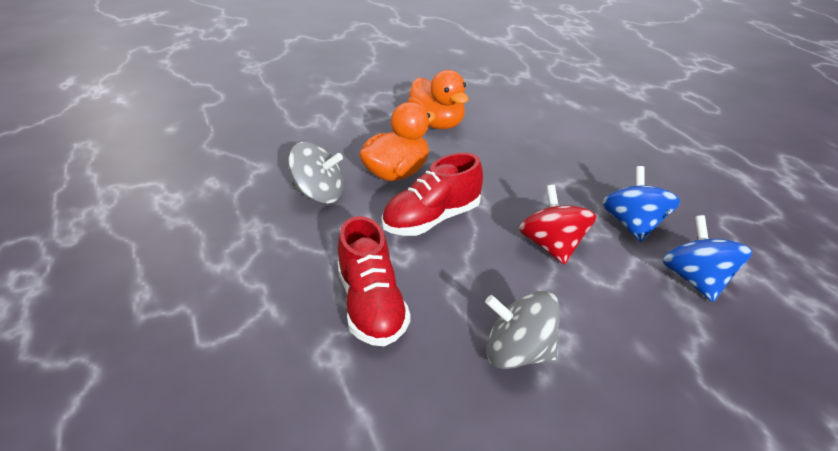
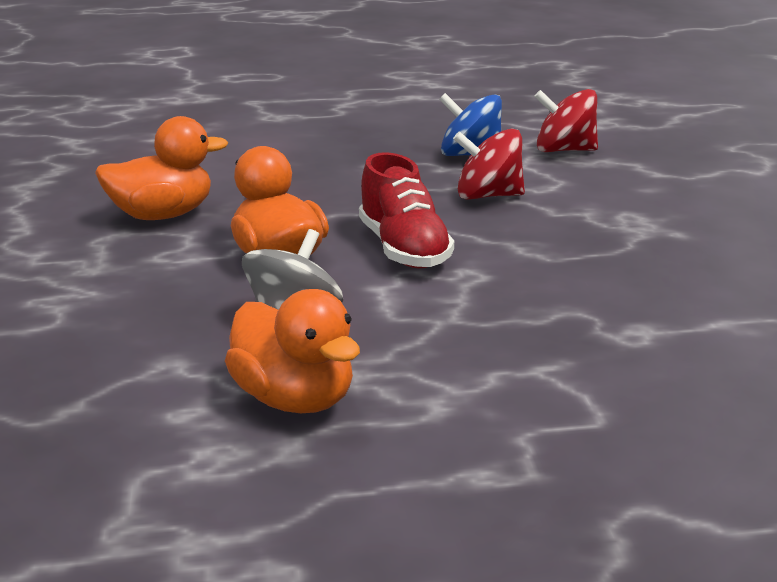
camera: 75 degrees left, 10 degrees down
(226, 212) = (294, 399): none -> orange duck
(372, 306) = (557, 303): red shoe -> none
(518, 353) = (645, 238): grey spinning top -> none
(697, 280) = (564, 150): blue spinning top -> red spinning top

